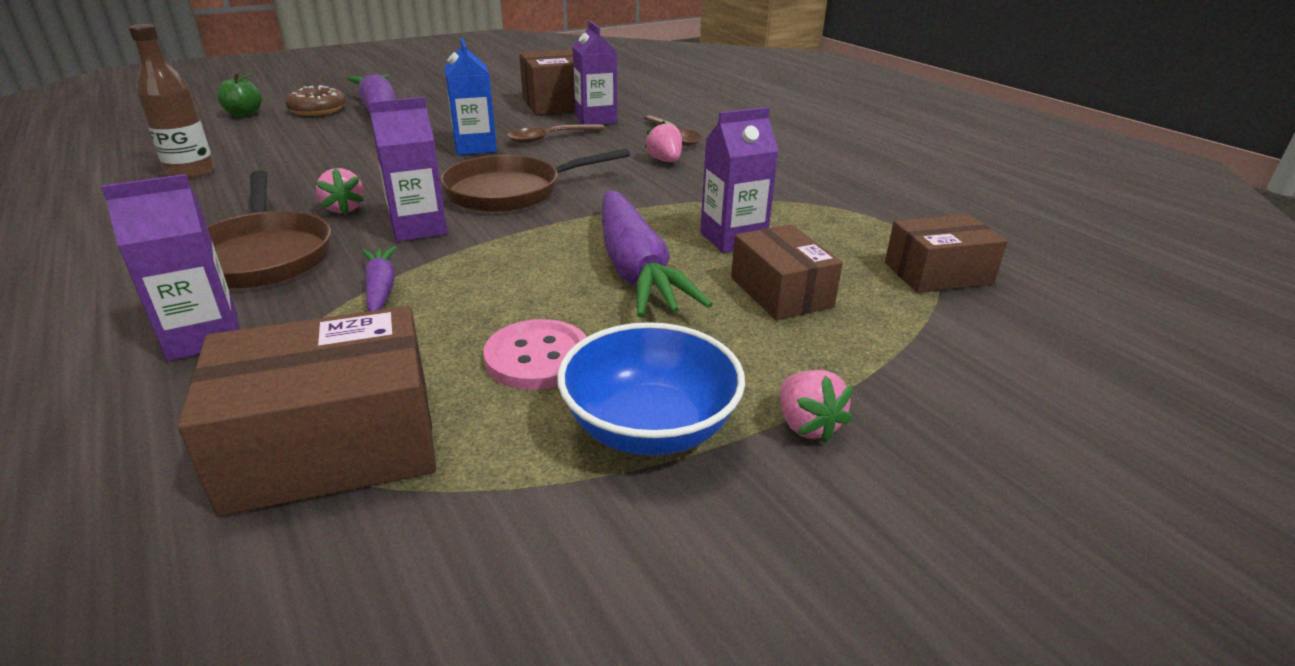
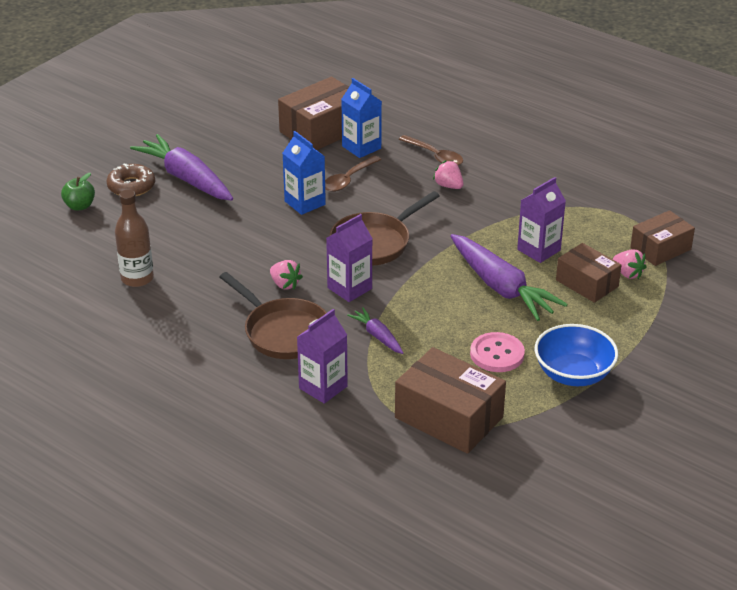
camera: 20 degrees left, 5 degrees up
(333, 444) = (449, 417): brown box -> brown box turned 75 degrees clockwise
(595, 119) = (361, 147): purple carton -> blue carton
(807, 425) = (637, 355): pink strawberry -> pink strawberry (627, 274)

